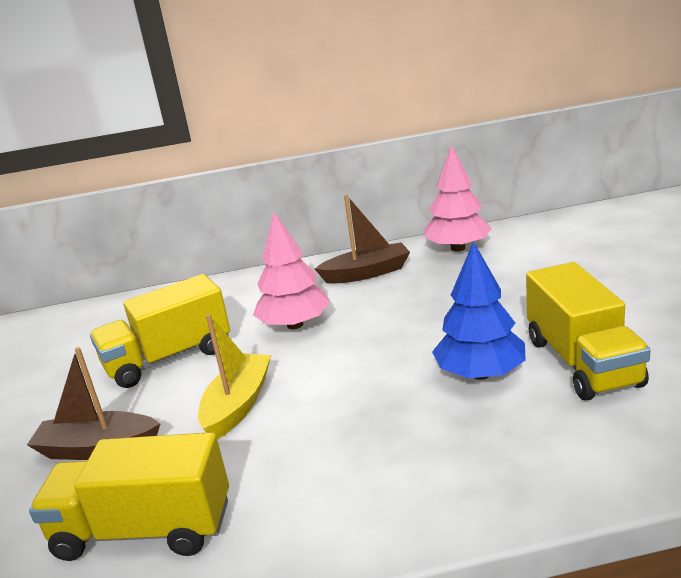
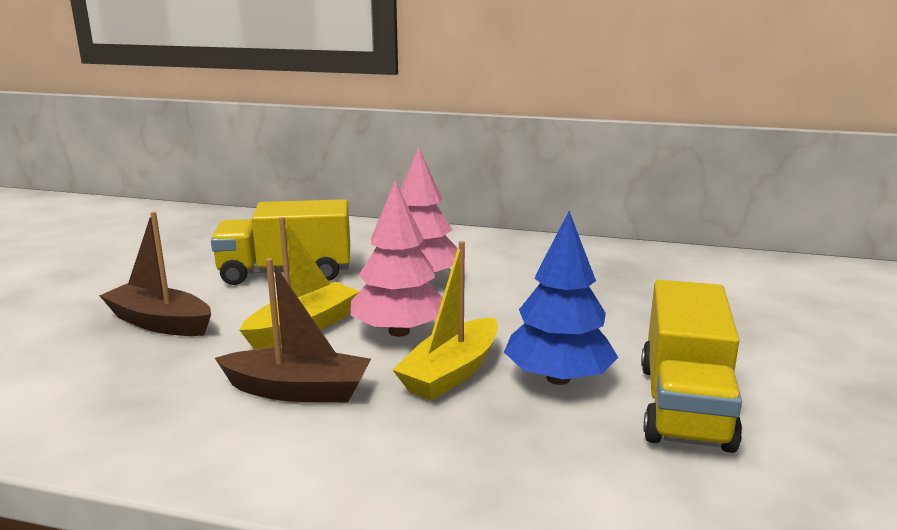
camera: 20 degrees right, 5 degrees down
(144, 530) = (126, 398): yellow truck -> none
(366, 273) = (532, 256): brown boat -> brown boat (298, 390)
(398, 399) = (451, 372): none -> yellow boat
(457, 248) = (648, 259): pink tree -> pink tree (399, 331)

